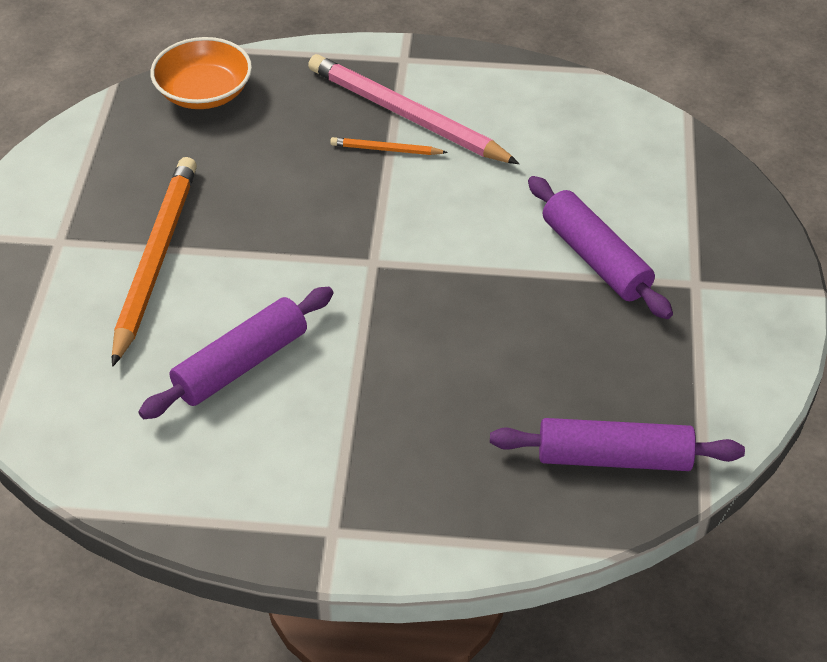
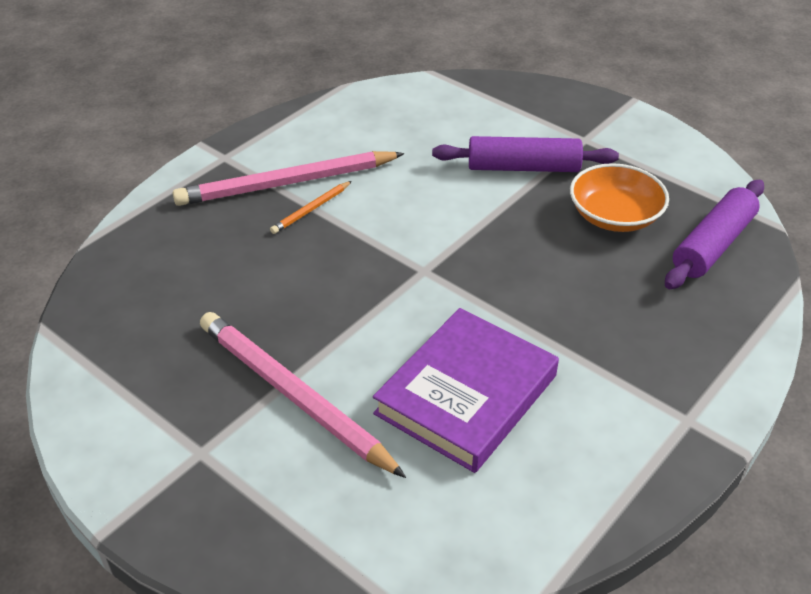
camera: 55 degrees left, 5 degrees down
(155, 260) = (294, 395): orange pencil -> pink pencil
(204, 92) = (124, 276): orange bowl -> orange bowl (614, 216)
(241, 364) = (466, 395): purple rolling pin -> purple book

